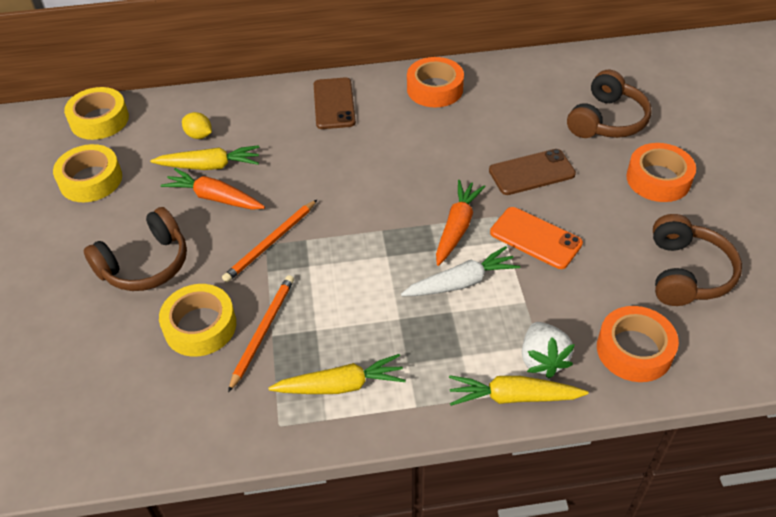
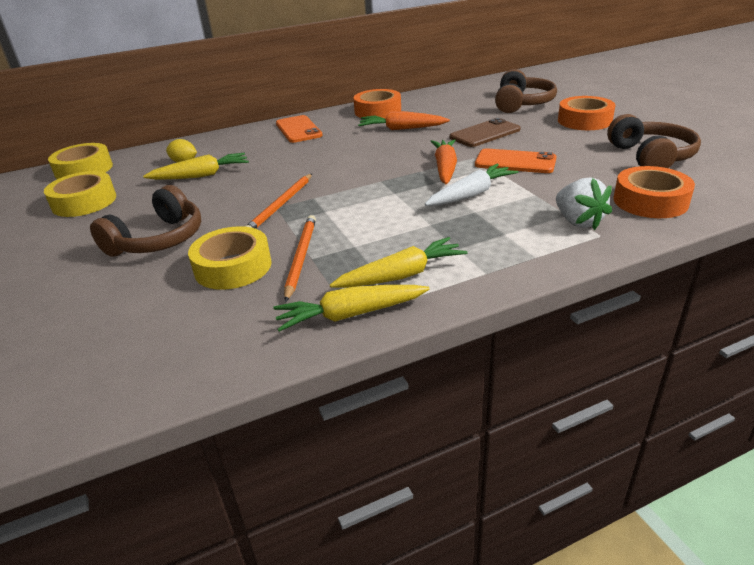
camera: 15 degrees left, 15 degrees down
(215, 198) = (214, 191): orange carrot -> orange carrot (402, 129)
(334, 104) = (298, 129): brown phone -> orange phone
(513, 397) = (572, 248): yellow carrot -> yellow carrot (351, 315)

